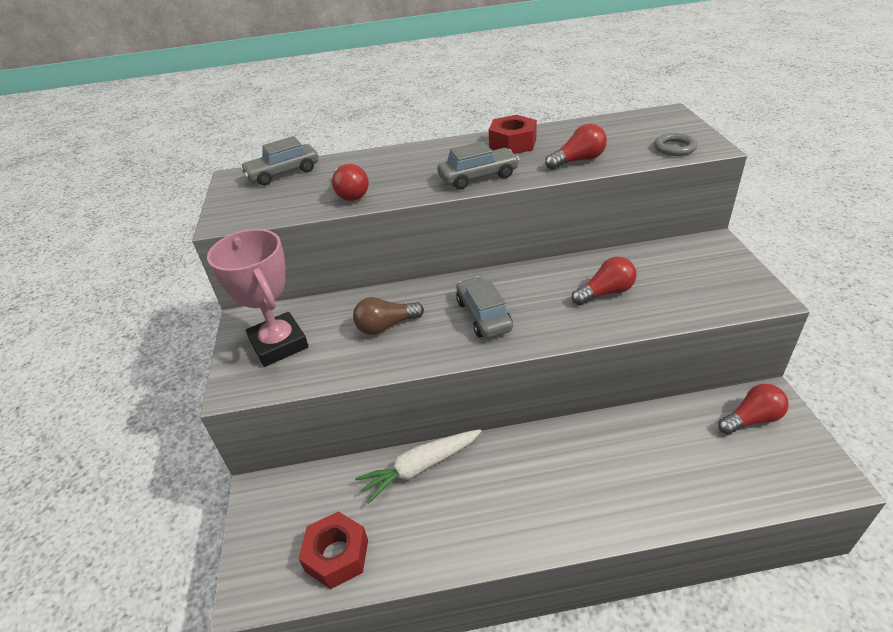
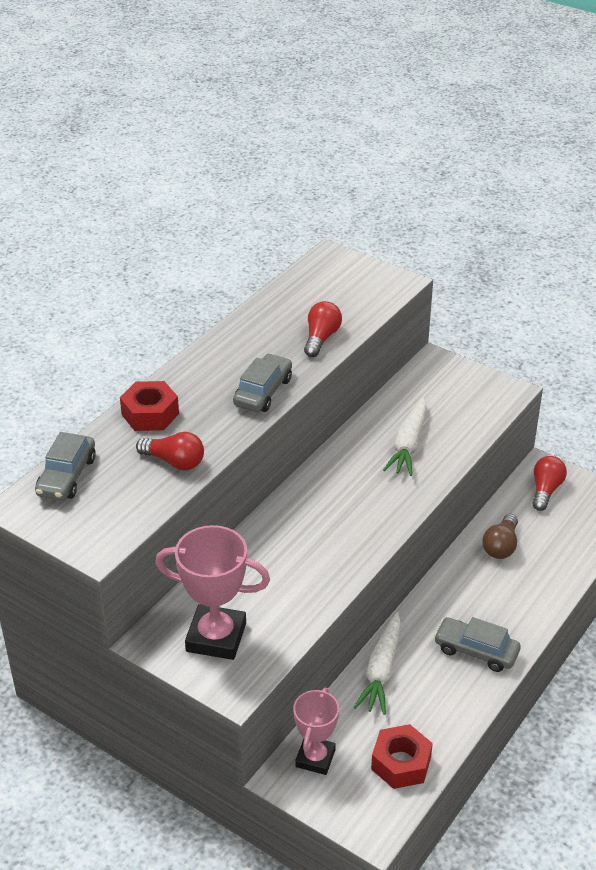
camera: 50 degrees left, 0 degrees up
(292, 495) = (315, 758): none -> pink trophy
(386, 326) = (283, 568): brown light bulb -> brown light bulb (501, 546)
(484, 315) = (346, 514): grey car -> grey car (476, 651)
(512, 143) = (242, 344): red nut -> red nut (150, 414)
(606, 292) = (408, 444): red light bulb -> white carrot
(674, 148) = (377, 293): grey ring -> none

